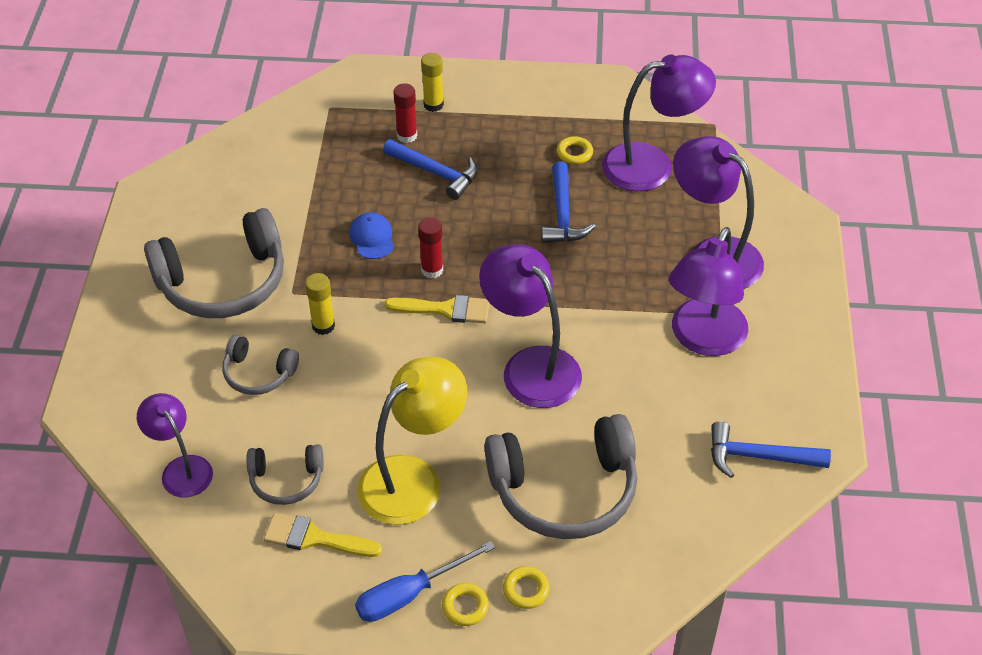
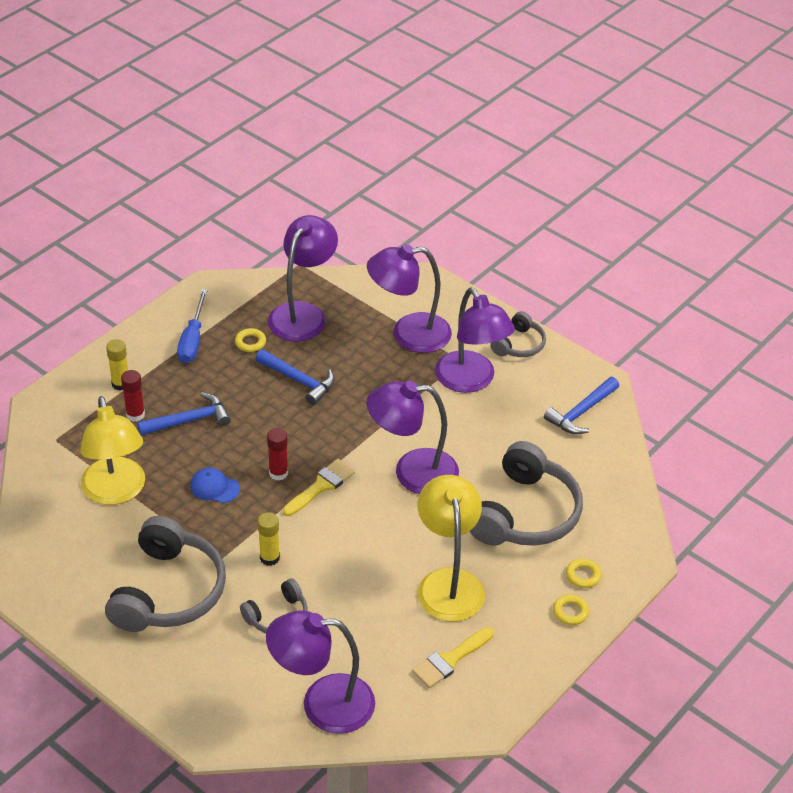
camera: 55 degrees left, 5 degrees down
(181, 468) = (322, 704): purple lamp -> purple lamp, size x1.62
(286, 480) = (388, 650): grey headphones -> grey headphones (519, 344)
(306, 179) = (116, 492): none -> yellow lamp
(410, 594) = (537, 634): blue screwdriver -> blue screwdriver (193, 340)

